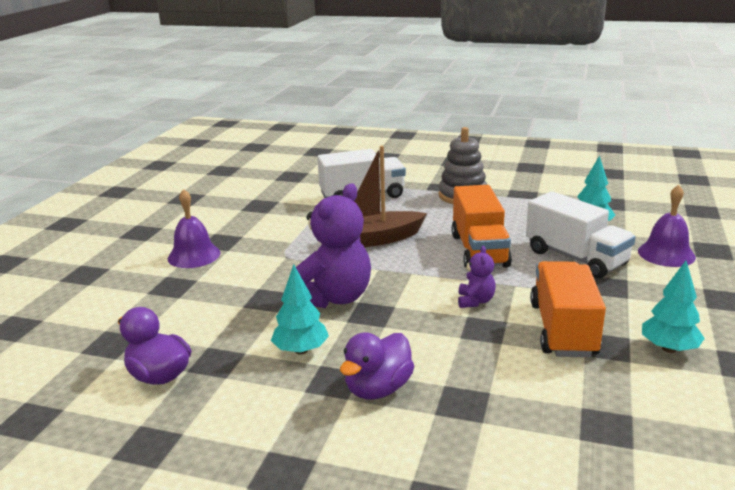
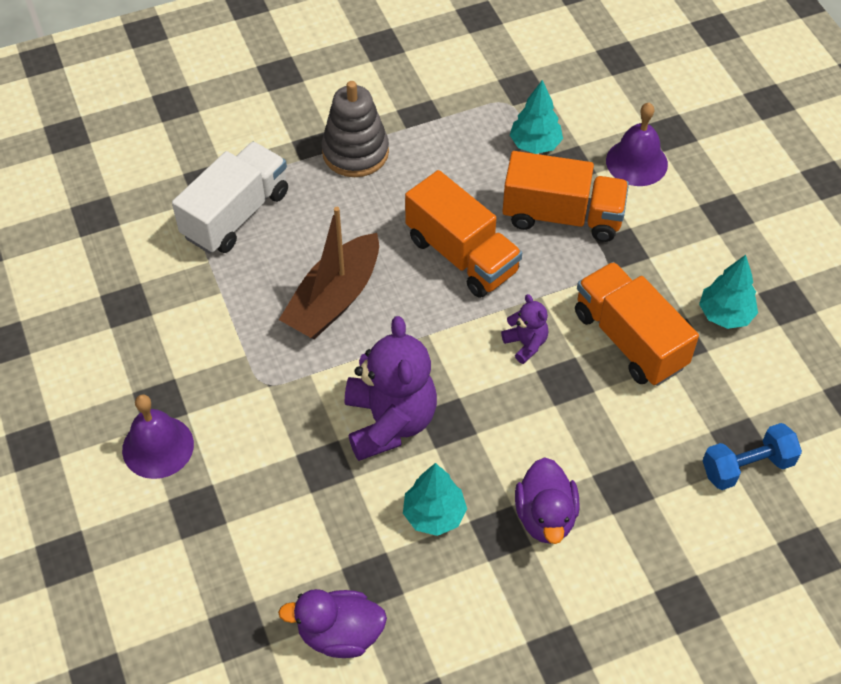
camera: 40 degrees left, 30 degrees up
(575, 258) = (562, 216): white truck -> orange truck
(596, 444) = (747, 466): none -> blue dumbbell

